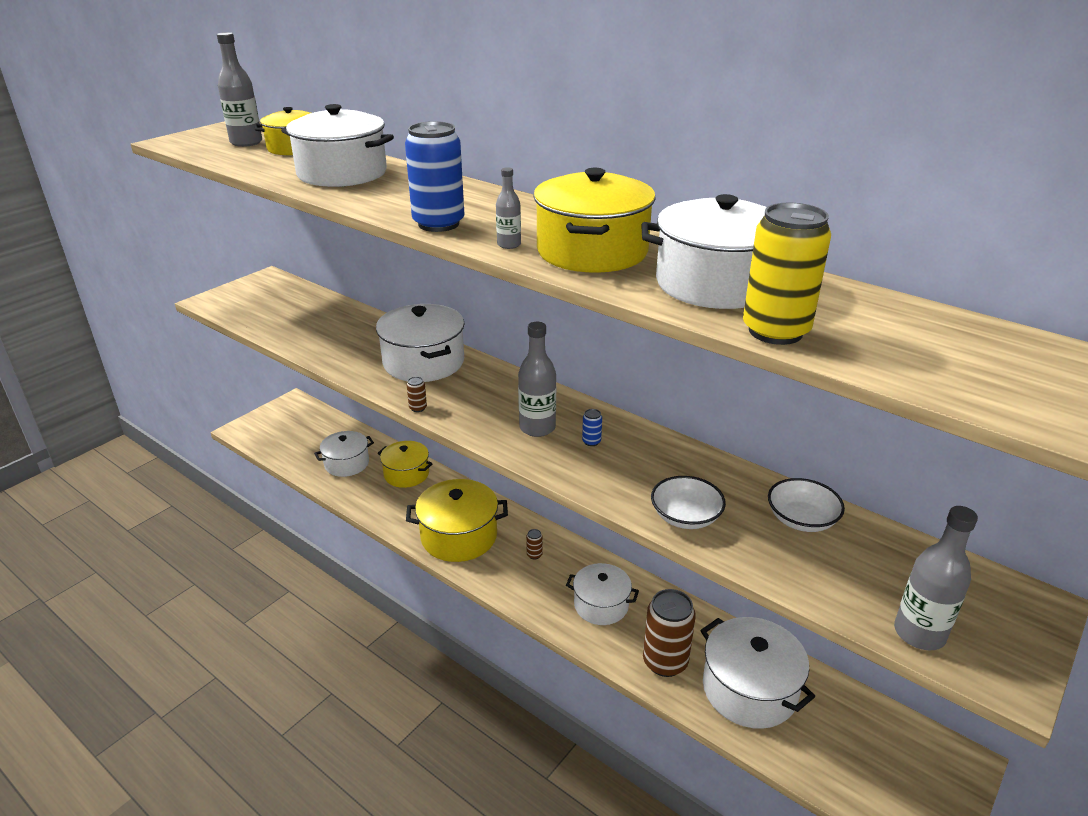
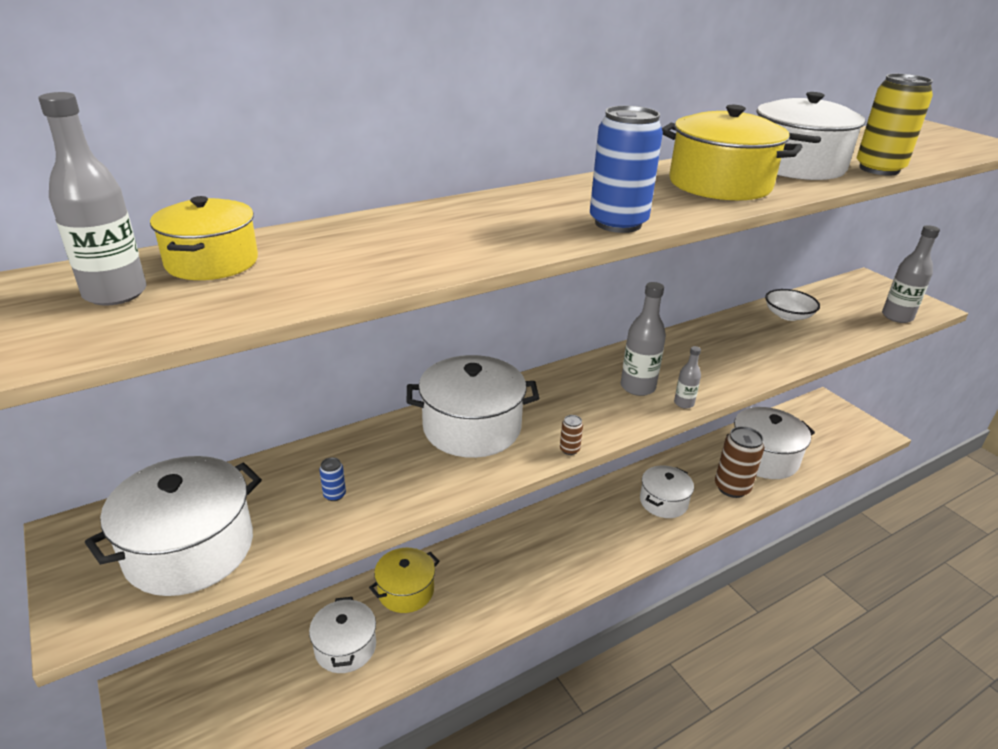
camera: 70 degrees left, 0 degrees up
(342, 173) = (385, 246): white pot -> white pot (190, 549)
(459, 536) = (537, 571): yellow pot -> none
(509, 245) = (692, 206): grey bottle -> grey bottle (684, 403)
(534, 555) = (587, 523): brown can -> none
(591, 441) = (669, 366): blue can -> blue can (334, 495)
(685, 516) = (780, 354): white bowl -> none

